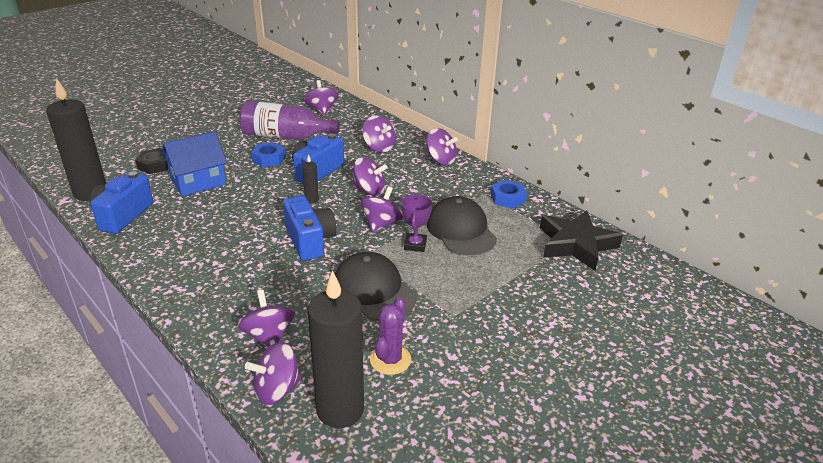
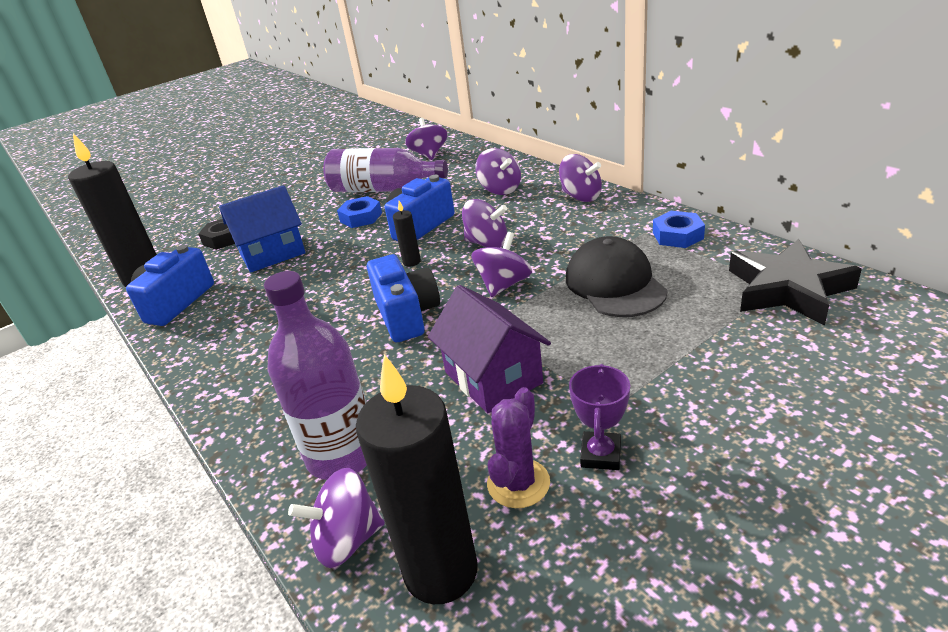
camera: 10 degrees right, 0 degrees up
(269, 336) = (342, 455): purple spinning top -> purple bottle
(374, 290) = (493, 377): black cap -> purple house
(415, 245) = (551, 309): purple trophy -> purple trophy (601, 455)

